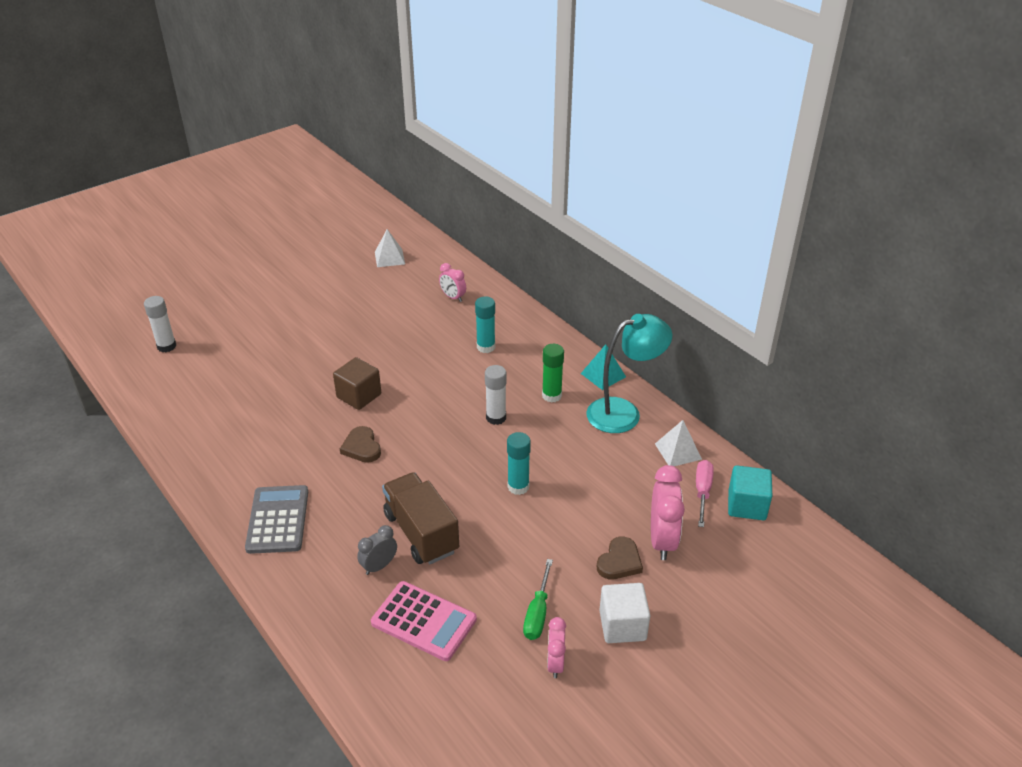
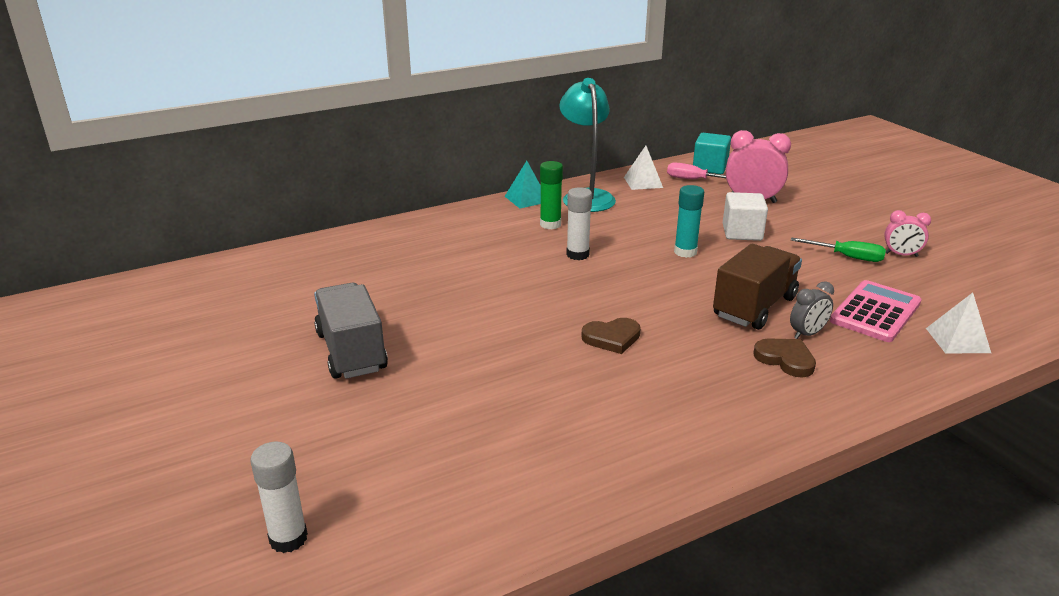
camera: 80 degrees left, 10 degrees down
(277, 520) = (741, 404): grey calculator -> none
(335, 329) = (351, 351): none -> grey truck
(359, 396) = (511, 337): brown cube -> none
(379, 566) = (807, 334): grey clock -> grey clock turned 90 degrees counterclockwise
(389, 258) = (203, 301): white pyramid -> white pyramid (957, 340)
(421, 533) = (754, 307): brown truck -> brown truck turned 150 degrees clockwise
(453, 297) = (337, 263): pink clock -> none
(486, 347) = (451, 251): turquoise glue stick -> none
(619, 561) = (779, 218): brown heart -> brown heart (785, 359)
(622, 625) = (850, 225): white cube -> white cube (742, 232)

